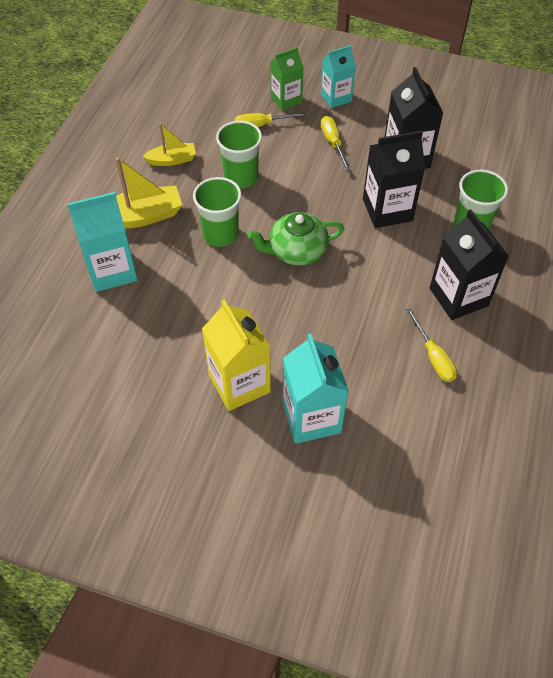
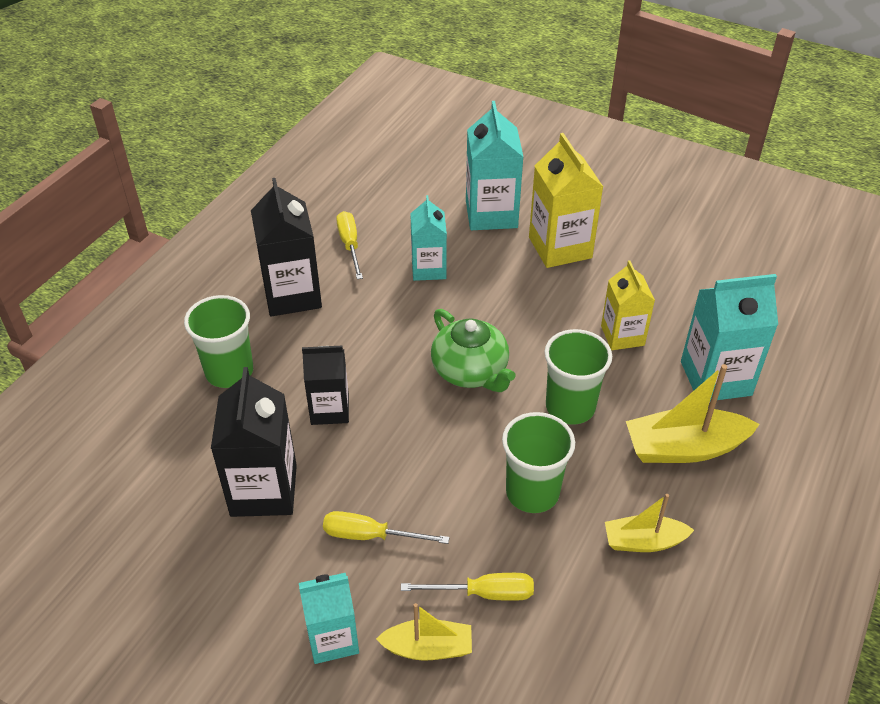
camera: 170 degrees left, 10 degrees down
(182, 297) = (622, 335): none -> yellow carton
(286, 100) = (428, 648): green carton -> yellow boat
(296, 251) = (471, 371): green teapot -> green teapot turned 60 degrees clockwise
(333, 143) = (370, 535): yellow screwdriver -> yellow screwdriver turned 105 degrees clockwise
(354, 340) = (428, 269): none -> turquoise carton
(387, 210) = (330, 409): black carton -> black carton, size x0.65

